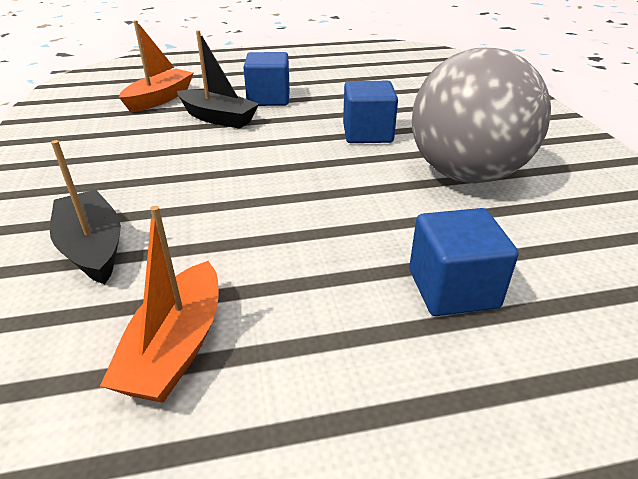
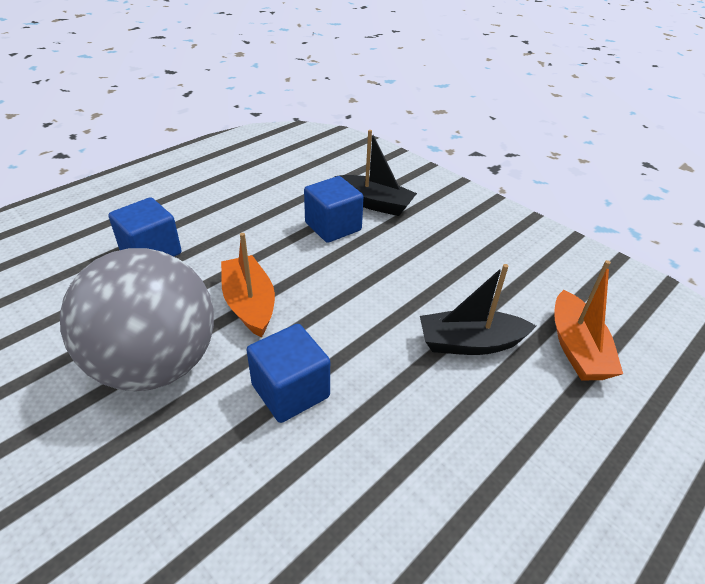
camera: 145 degrees right, 5 degrees up
(176, 347) = (276, 186): orange boat -> orange boat (249, 304)
(269, 99) = (470, 413): blue cube -> blue cube (333, 227)

